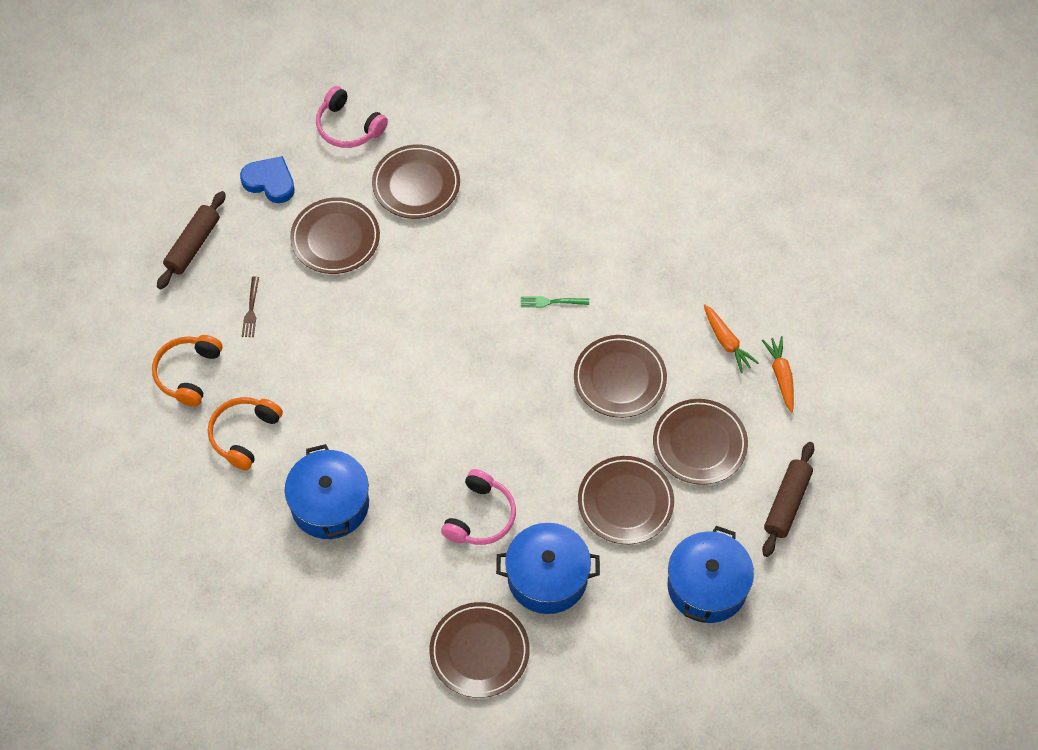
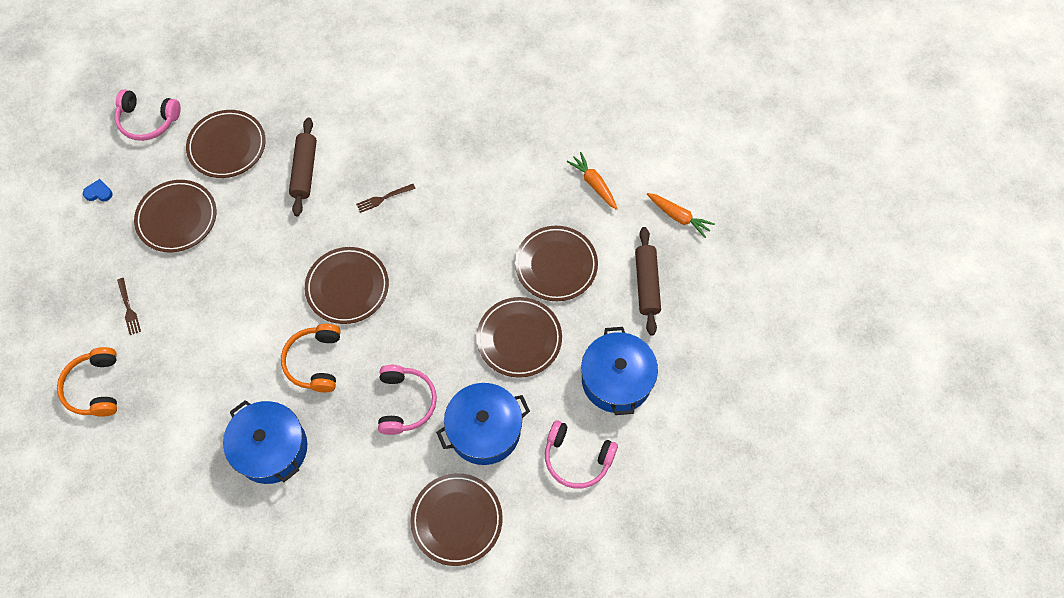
camera: 25 degrees left, 5 degrees up
(193, 245) = (53, 273): brown rolling pin -> brown rolling pin (305, 171)
(244, 435) = (169, 420): orange headphones -> orange headphones (315, 361)
(270, 182) = (99, 193): blue heart -> blue heart, size x0.53
(551, 302) = (383, 198): green fork -> brown fork
(619, 379) = (467, 238): brown plate -> brown plate (347, 287)
(628, 646) = (577, 458): none -> pink headphones
(726, 342) = (539, 174): orange carrot -> orange carrot (678, 217)

